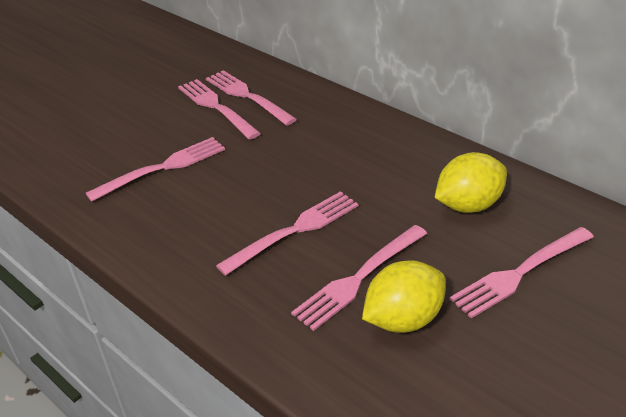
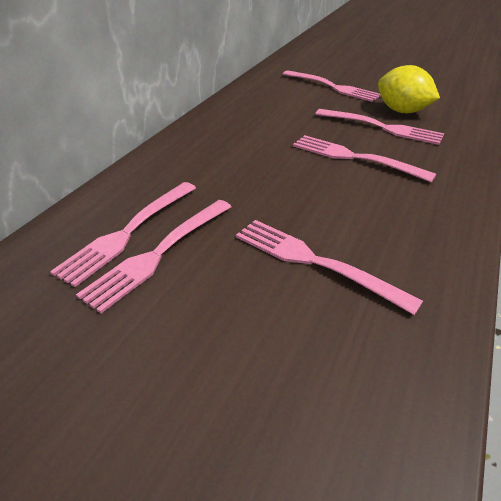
camera: 110 degrees left, 0 degrees up
(469, 205) = (278, 102): yellow lemon -> none

